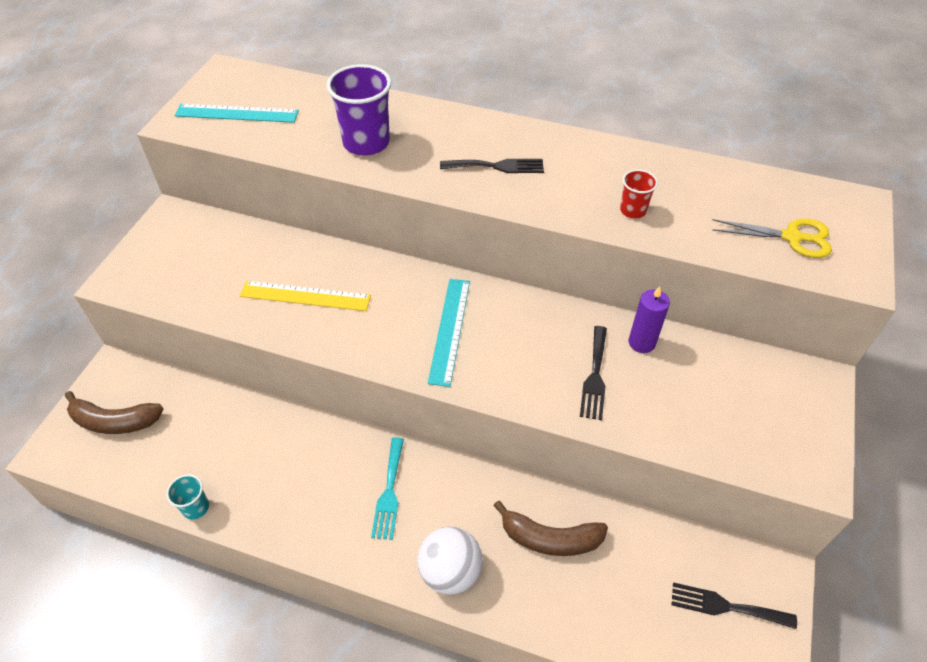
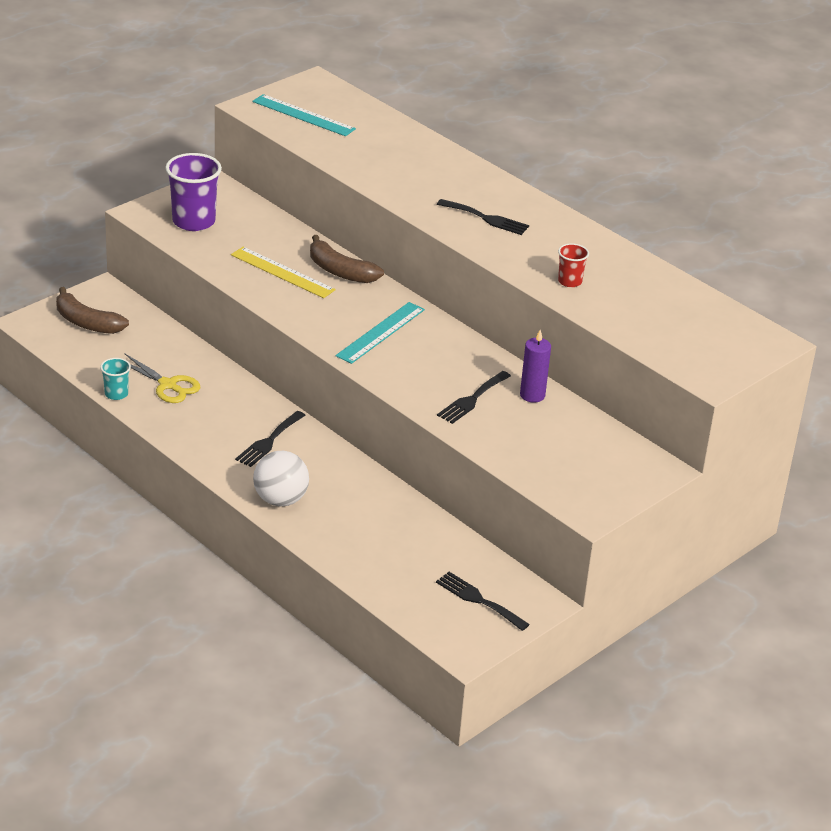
camera: 25 degrees right, 15 degrees down
(366, 143) = (392, 169): purple cup -> purple cup (193, 221)
(389, 492) = (269, 441): turquoise fork -> black fork
(550, 538) = (374, 513): brown banana -> brown banana (340, 271)
(792, 237) = (684, 341): yellow scissors -> yellow scissors (168, 385)

